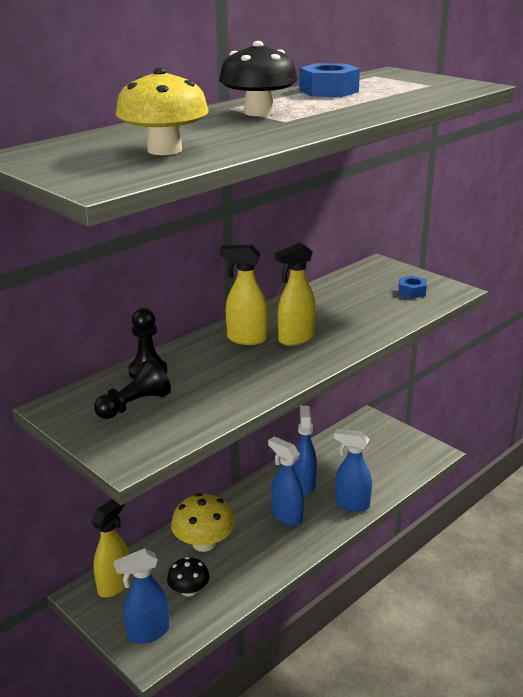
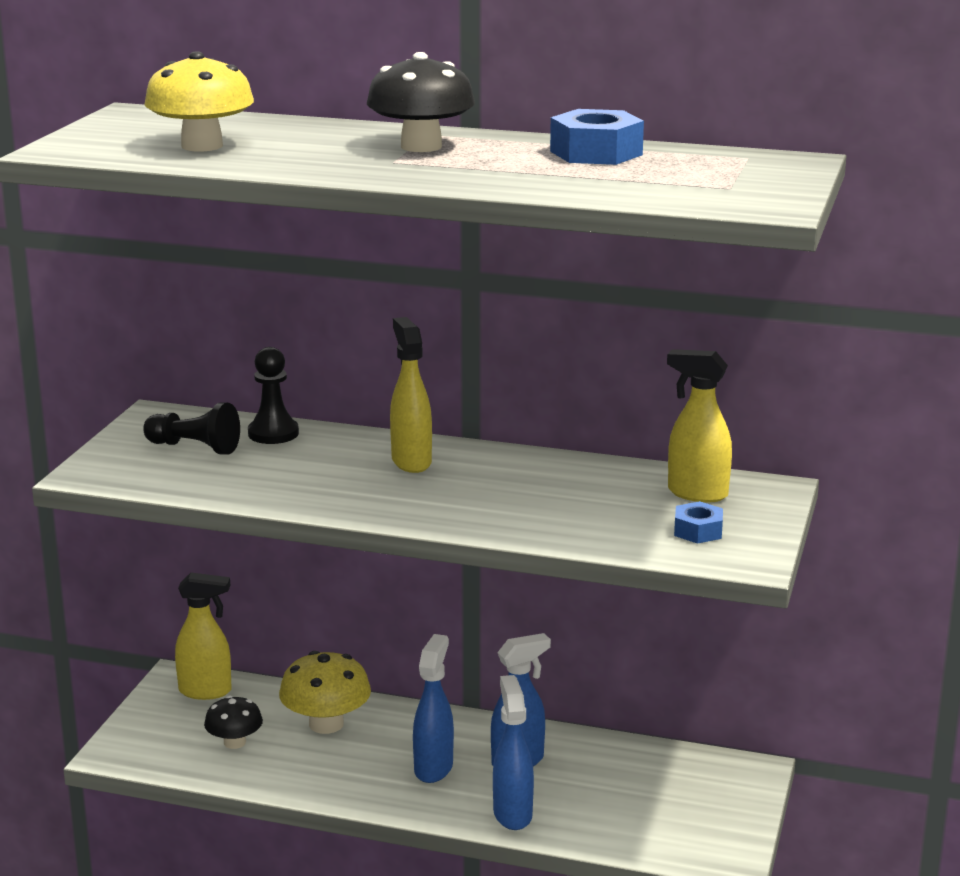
camera: 60 degrees right, 5 degrees down
(147, 633) = (147, 739): blue spray bottle -> none
(295, 339) = (445, 488): yellow spray bottle -> yellow spray bottle (696, 493)

